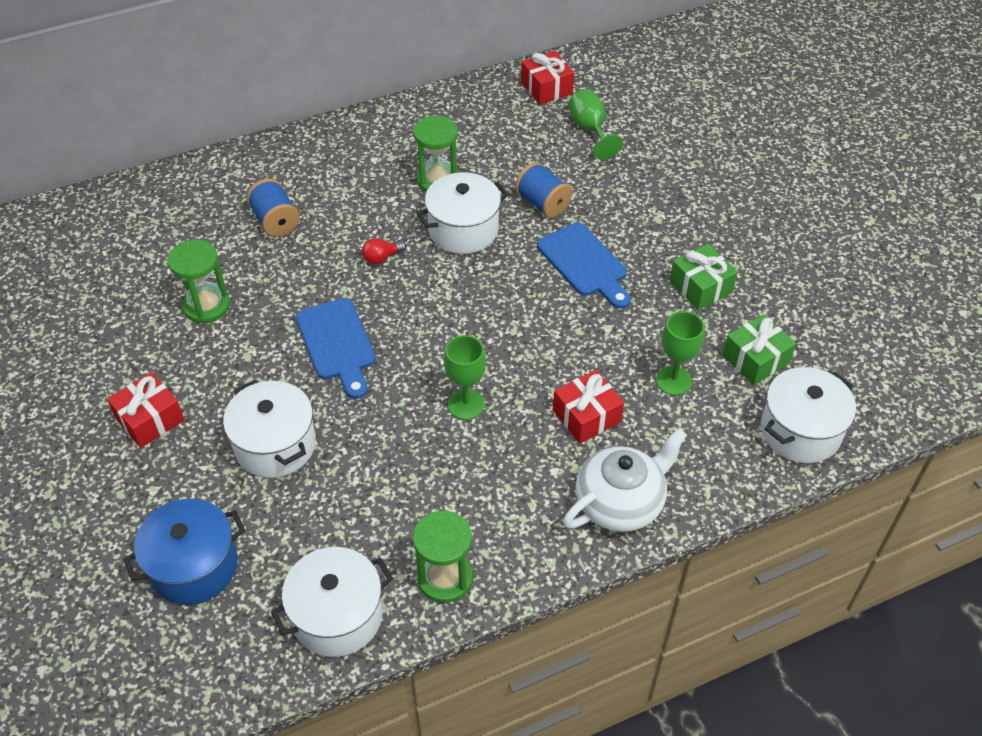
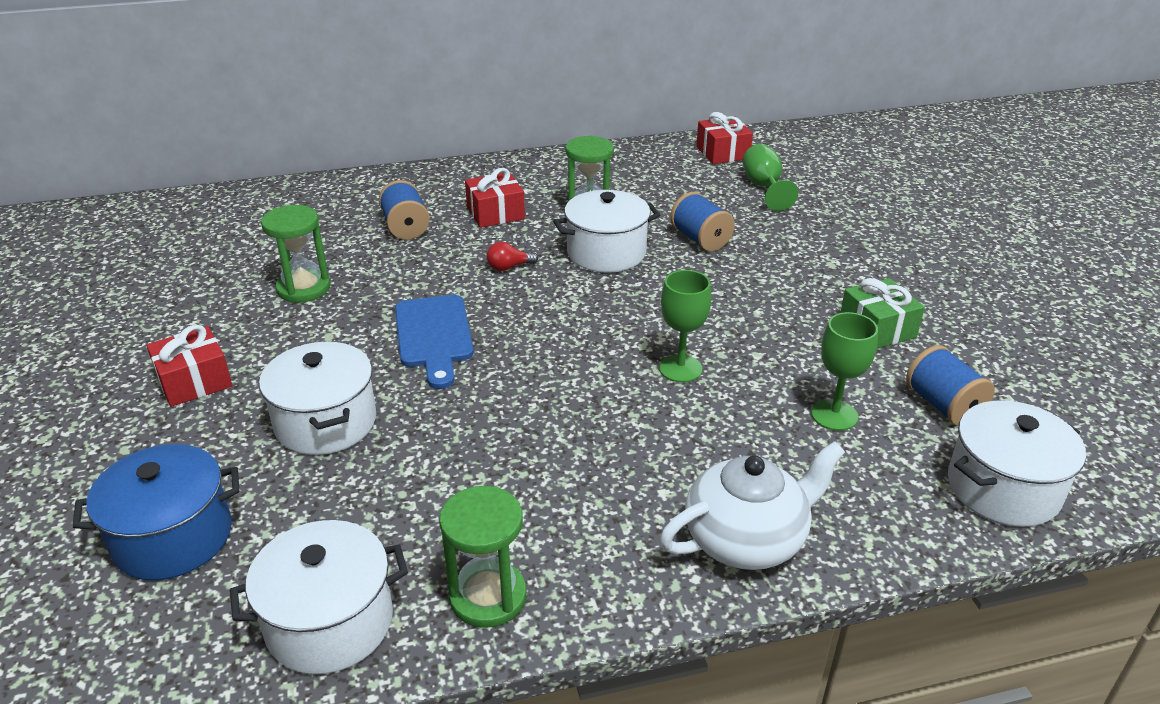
camera: 10 degrees right, 15 degrees down
(466, 404) = (567, 409): green goblet -> green goblet (680, 368)
(585, 263) = (739, 294): blue cutting board -> none
(586, 416) = (716, 439): red gift -> red gift (495, 213)
(755, 359) = (943, 405): green gift -> blue spool

